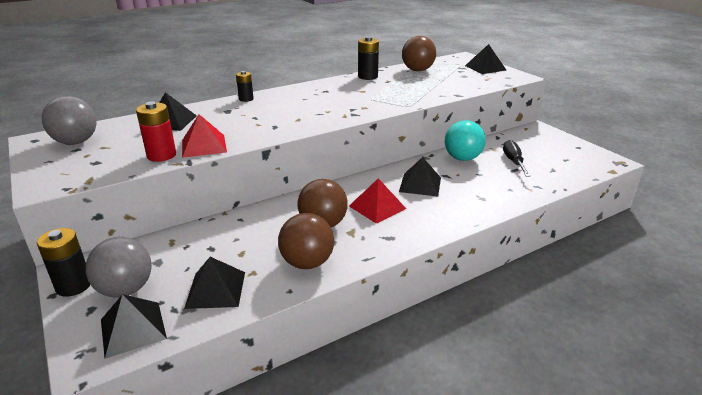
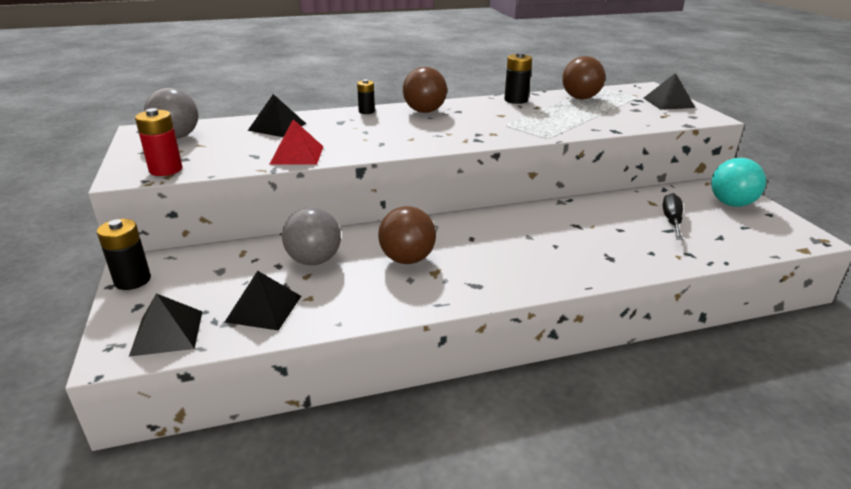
camera: 15 degrees right, 0 degrees up
(126, 289) = (178, 293): grey ball -> grey ball (314, 260)
(161, 155) = (250, 160): red battery -> red battery (166, 170)
(307, 263) = (371, 297): brown ball -> brown ball (424, 111)
(377, 207) = (477, 249): red pyramid -> none
(420, 184) = (540, 231): black pyramid -> none
(462, 158) = (607, 208): turquoise ball -> turquoise ball (731, 204)

